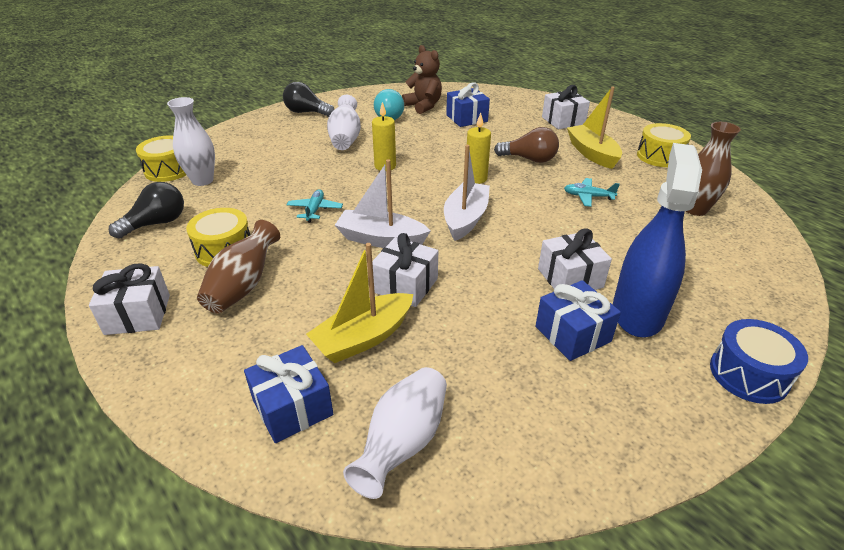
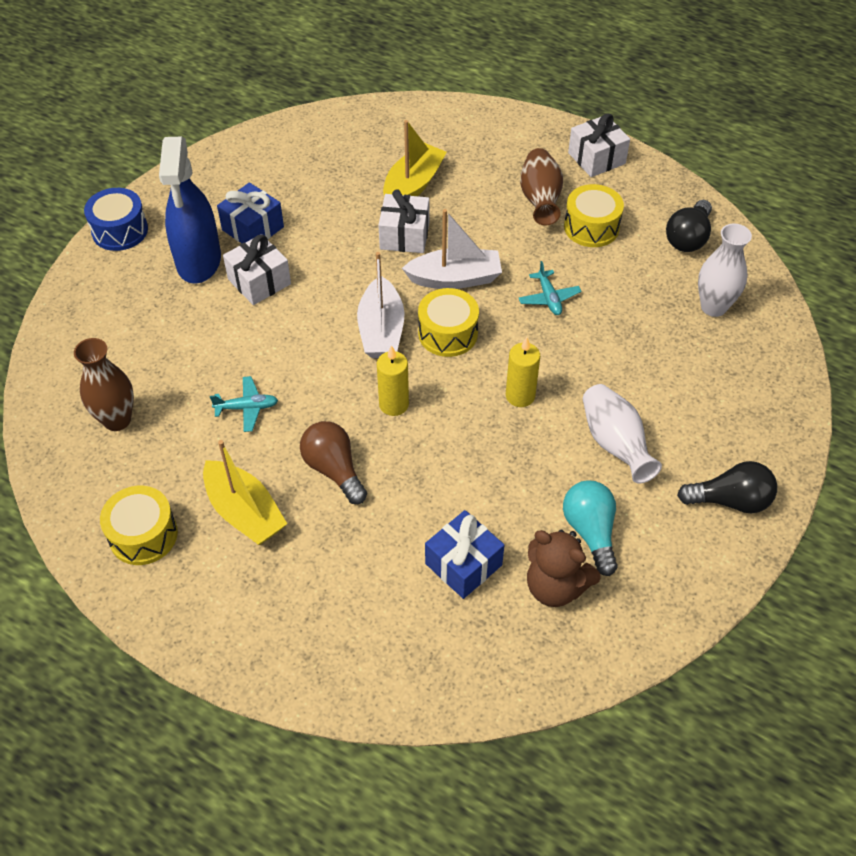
camera: 160 degrees right, 15 degrees up
(168, 170) = (772, 312): yellow drum -> yellow drum (448, 333)
(292, 407) = (431, 133): blue gift -> none
(403, 442) = (352, 134): white vase -> none
(529, 159) = (334, 470): brown light bulb -> brown light bulb turned 60 degrees clockwise
(563, 121) = (298, 608): white gift -> none

